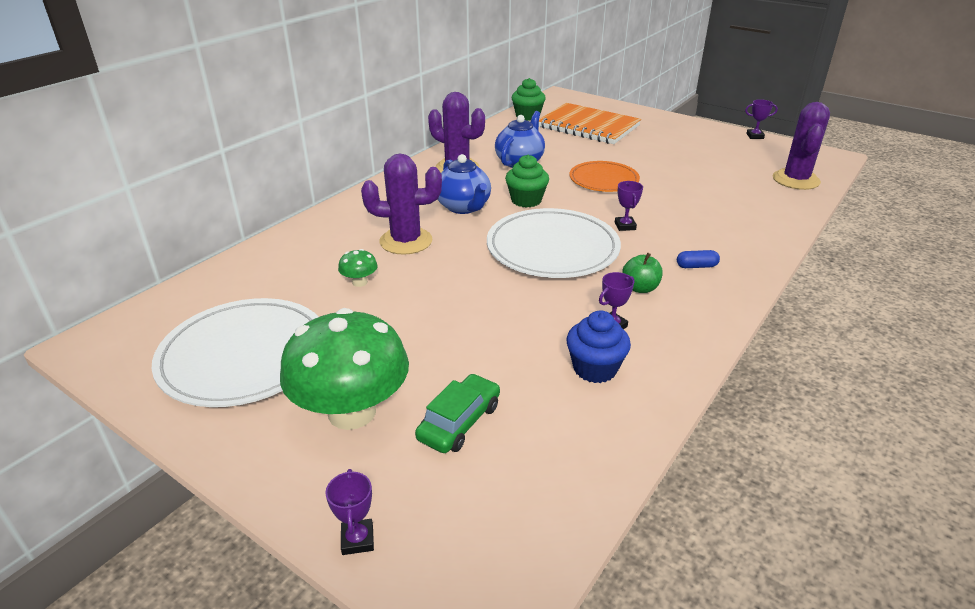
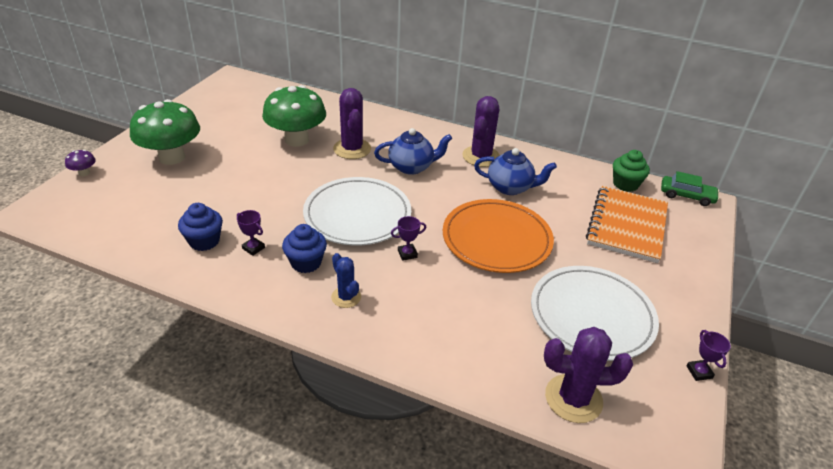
camera: 75 degrees right, 5 degrees up
(244, 356) = (220, 118): white plate -> white plate (591, 316)
(357, 540) = (84, 173): purple trophy -> purple mushroom
(359, 282) = (296, 140): green mushroom -> green mushroom, size x2.46
(459, 422) = (159, 192): green car -> green car (686, 196)
(463, 207) = (411, 167): blue teapot -> blue teapot turned 150 degrees counterclockwise
(526, 200) = (435, 196): green cupcake -> none
(603, 180) = (496, 239): orange plate -> orange plate, size x1.61
(640, 288) = (306, 262): green apple -> blue cupcake
(696, 266) = (346, 297): blue capsule -> blue cactus

